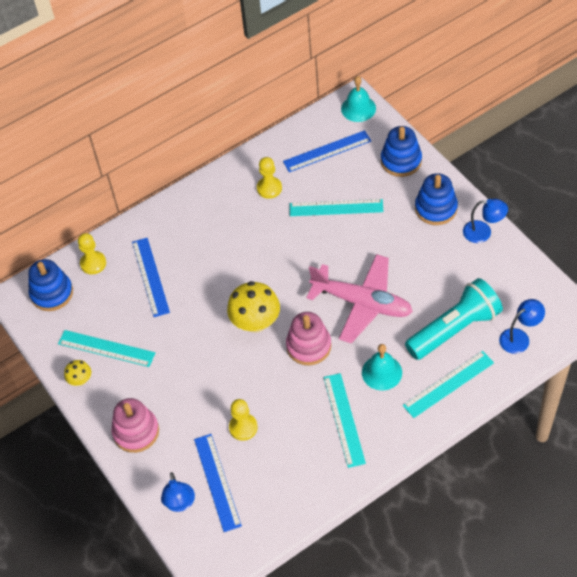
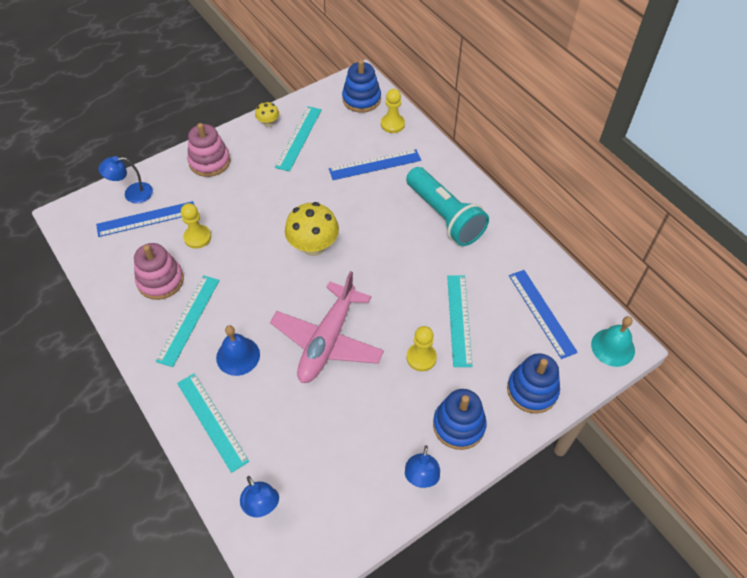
camera: 85 degrees right, 0 degrees up
(269, 188) = (485, 258): yellow pawn -> yellow pawn (421, 358)
(308, 346) = (280, 291): pink stacking toy -> pink stacking toy (160, 280)
(344, 419) = (189, 320): turquoise ruler -> turquoise ruler turned 60 degrees counterclockwise
(382, 372) = (238, 356): turquoise bell -> blue bell
(454, 329) = (283, 433): turquoise flashlight -> turquoise flashlight (444, 216)

